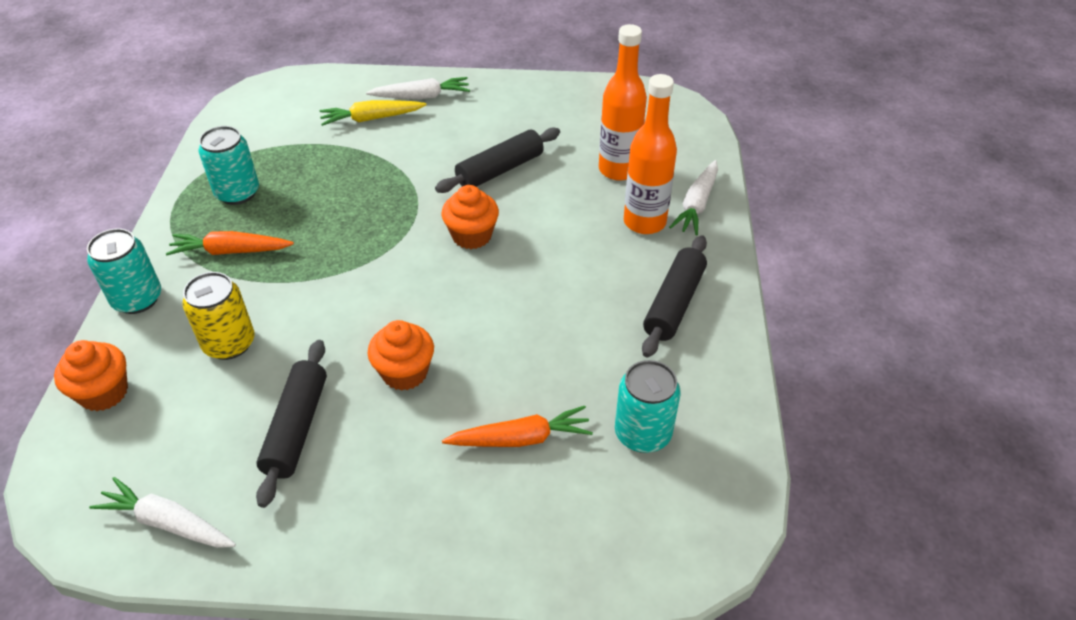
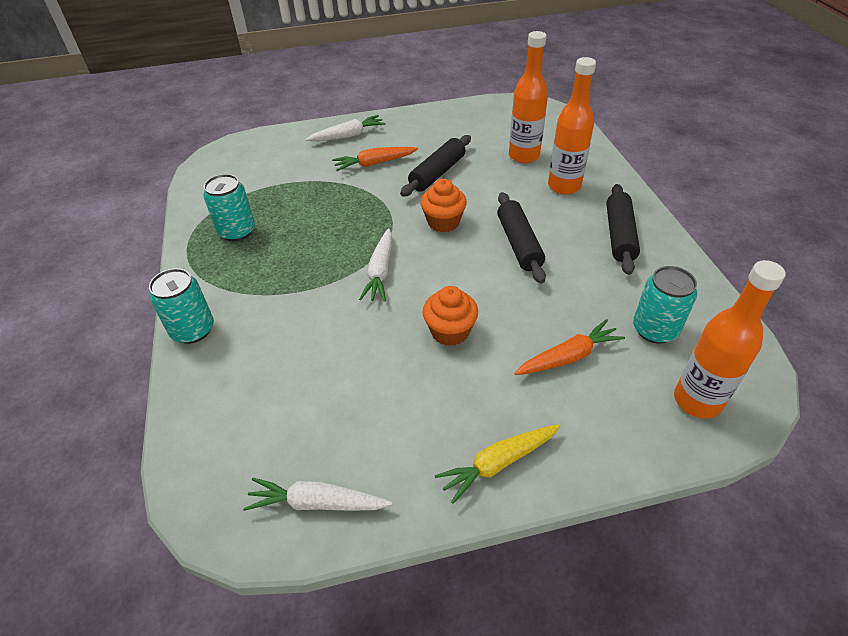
camera: 15 degrees left, 0 degrees up
(104, 392) = (201, 412): orange cupcake -> none
(229, 343) = (292, 345): yellow can -> none
(230, 251) = (255, 275): orange carrot -> orange carrot (374, 163)
(297, 428) = (386, 396): black rolling pin -> black rolling pin (519, 244)
(371, 119) = (317, 158): yellow carrot -> yellow carrot (498, 464)
(638, 532) = (697, 401): none -> orange bottle
(696, 204) = (593, 167): white carrot -> white carrot (380, 272)

